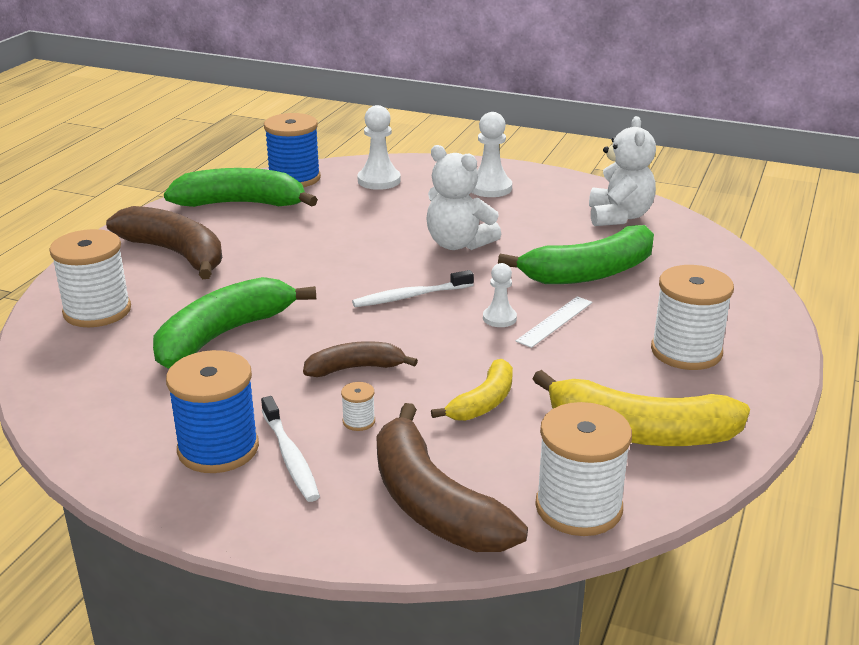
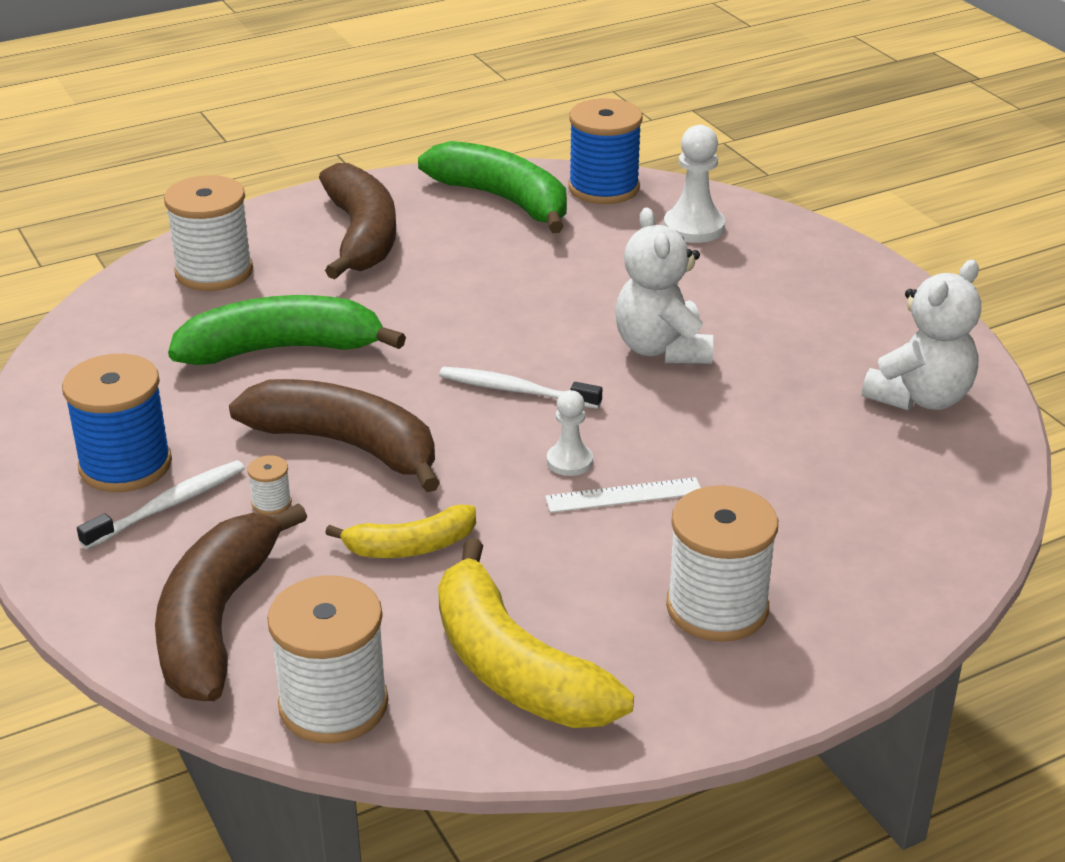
camera: 40 degrees right, 5 degrees up
(290, 456) = (168, 505): white toothbrush -> white toothbrush turned 150 degrees counterclockwise
(355, 368) = (347, 445): brown banana -> brown banana, size x1.76
(490, 188) = (813, 290): white pawn -> none
(589, 273) = (760, 455): green banana -> none

